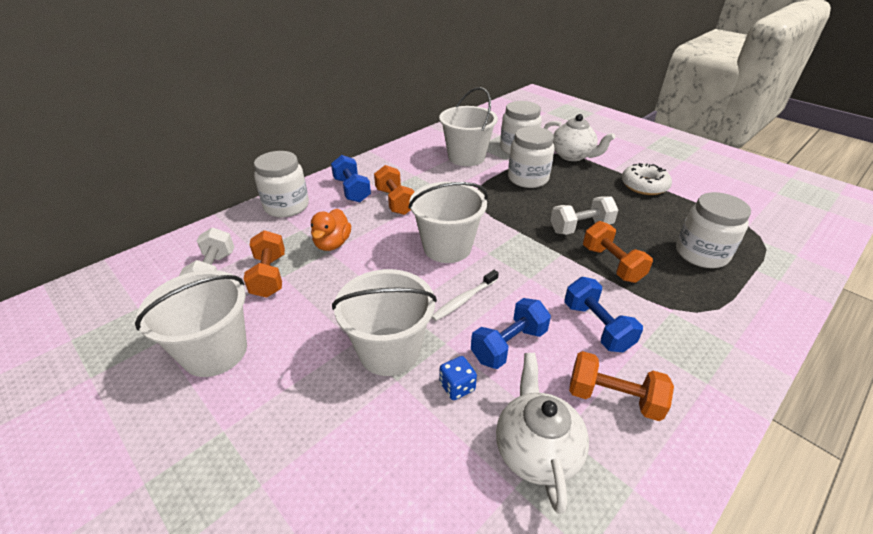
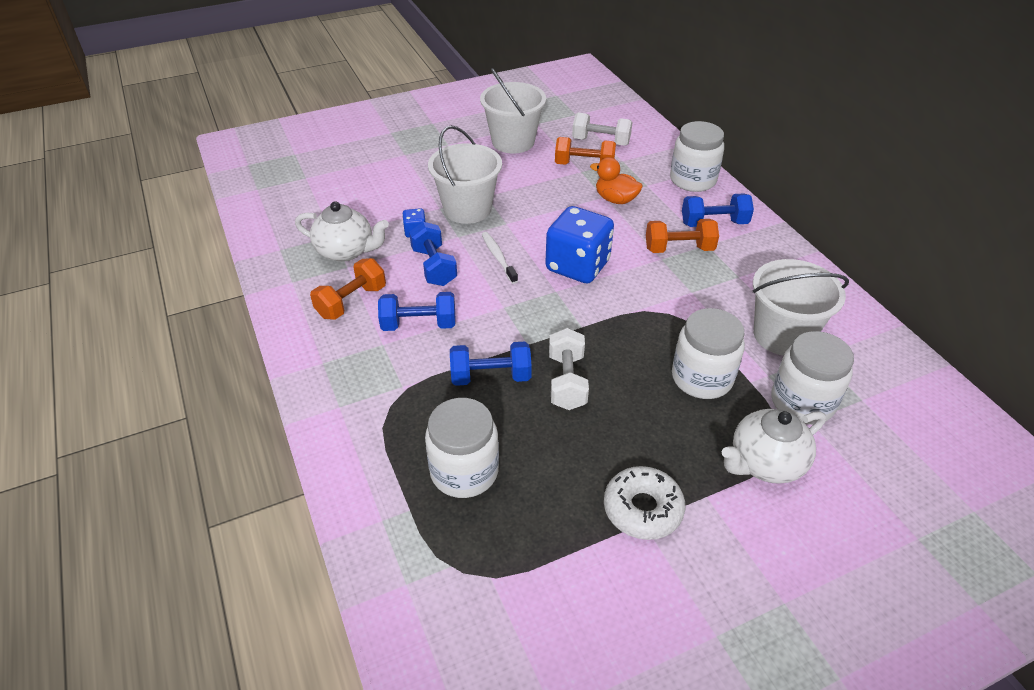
camera: 110 degrees right, 5 degrees up
(447, 247) = (577, 266): white bucket -> blue dice
(612, 264) = (491, 377): orange dumbbell -> blue dumbbell

